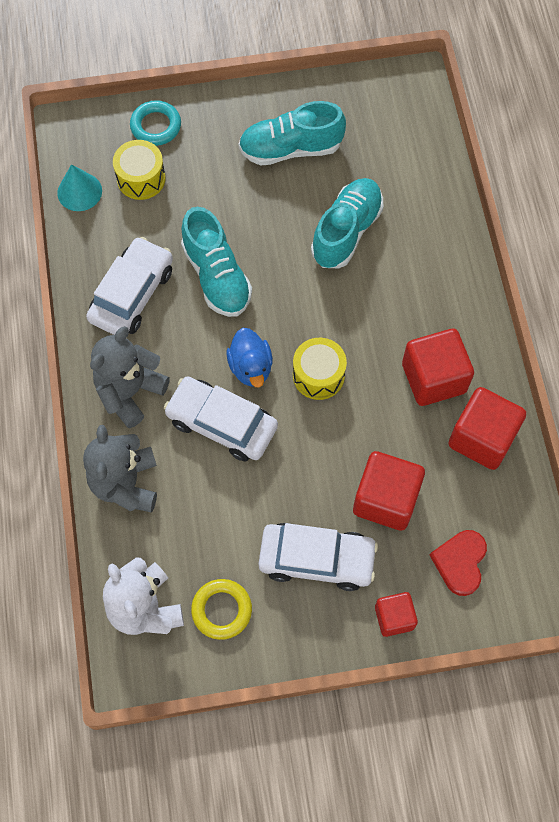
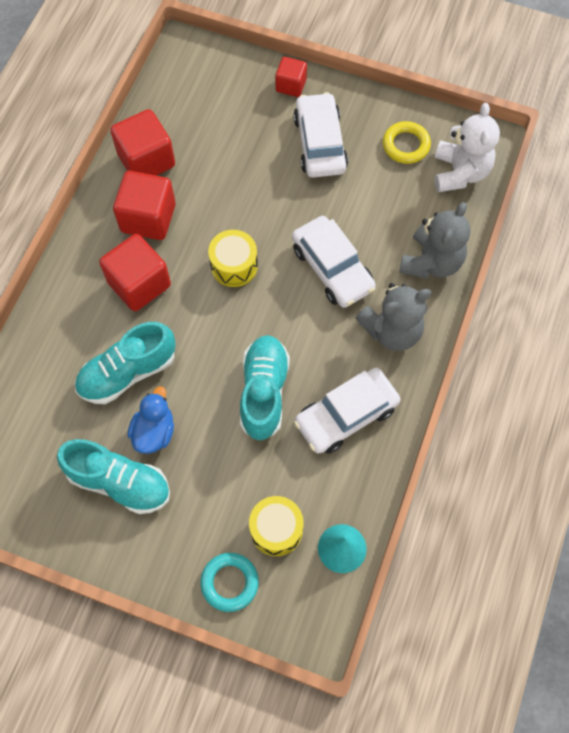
camera: 150 degrees left, 0 degrees up
(250, 367) = (283, 299): blue duck -> blue duck (154, 431)
(317, 559) = (320, 143): white car -> white car turned 45 degrees clockwise
(385, 499) = (245, 156): red cube -> red cube (139, 284)
(460, 562) = (223, 94): red heart -> none

